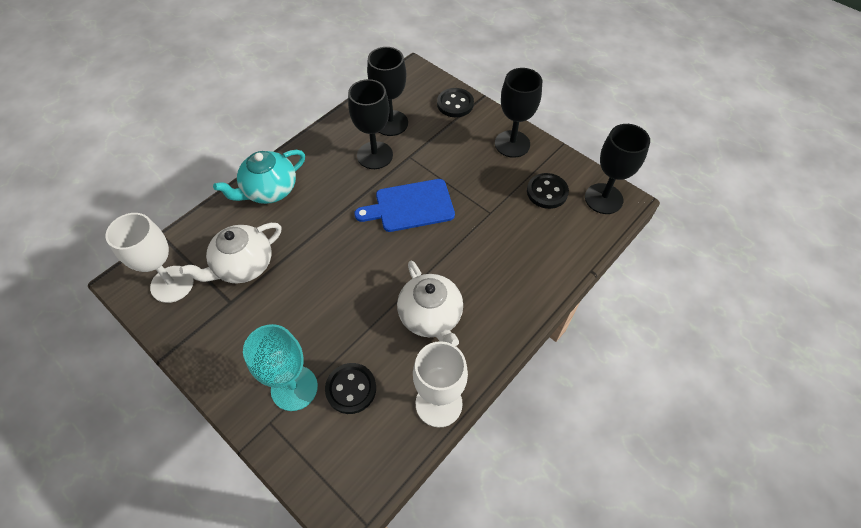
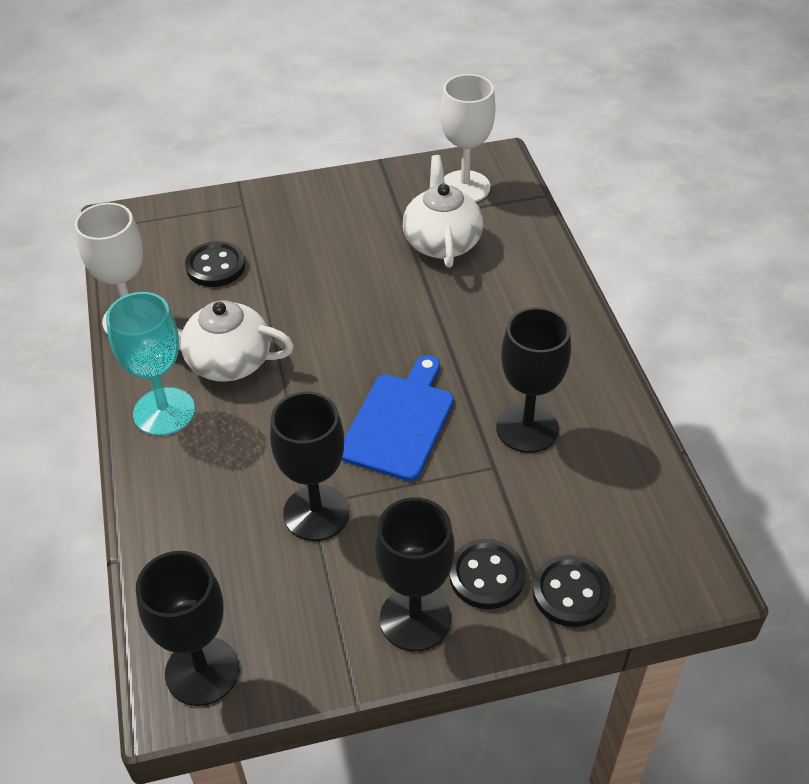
camera: 125 degrees right, 10 degrees down
(269, 190) = (544, 299): turquoise teapot -> none
(294, 388) = (258, 230): turquoise goblet -> turquoise goblet (164, 412)
(391, 123) = (584, 479): black goblet -> black goblet (316, 513)
(547, 192) = (283, 600): black button -> black button (486, 576)

